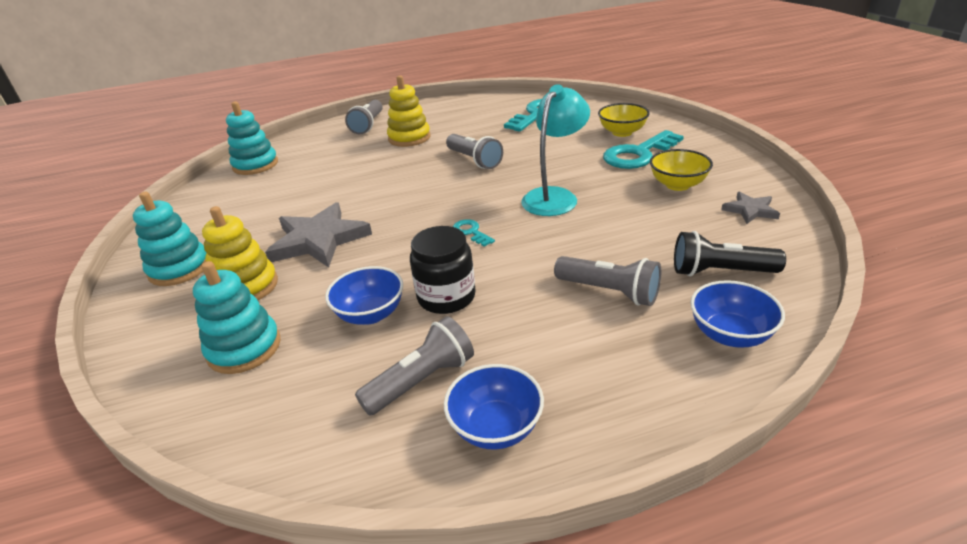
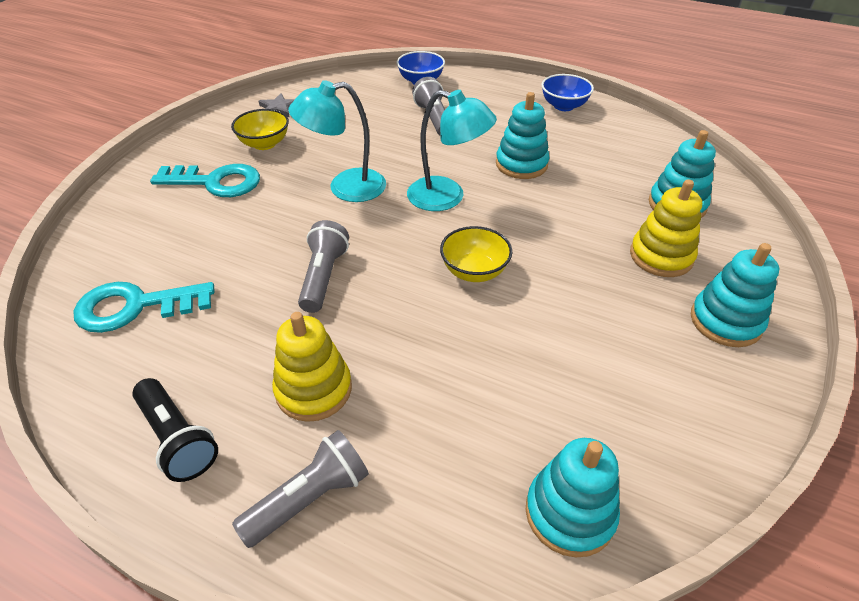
camera: 140 degrees left, 10 degrees up
(319, 240) = (571, 270): grey star -> none
(370, 314) = (578, 180): blue bowl -> none
(421, 381) = (579, 135): grey flashlight -> none
(446, 297) = (521, 164): black jar -> turquoise stacking toy
(471, 232) = (447, 197): turquoise key -> turquoise lamp
(622, 132) = (162, 213): yellow bowl -> yellow bowl (474, 271)
(720, 272) = (368, 97): black flashlight -> black flashlight (177, 438)

